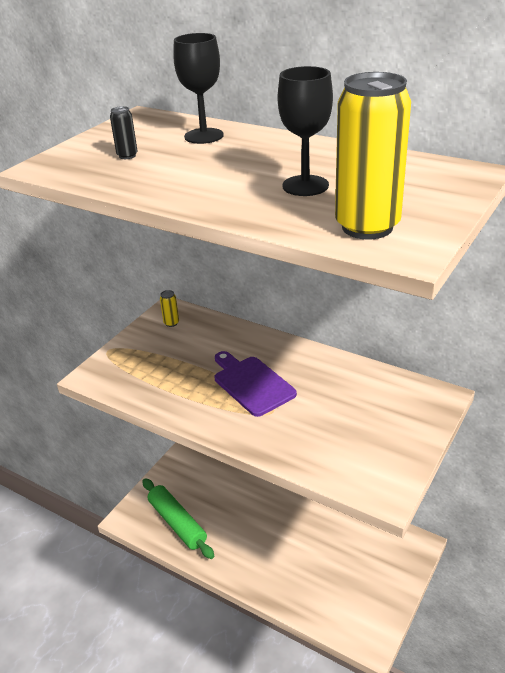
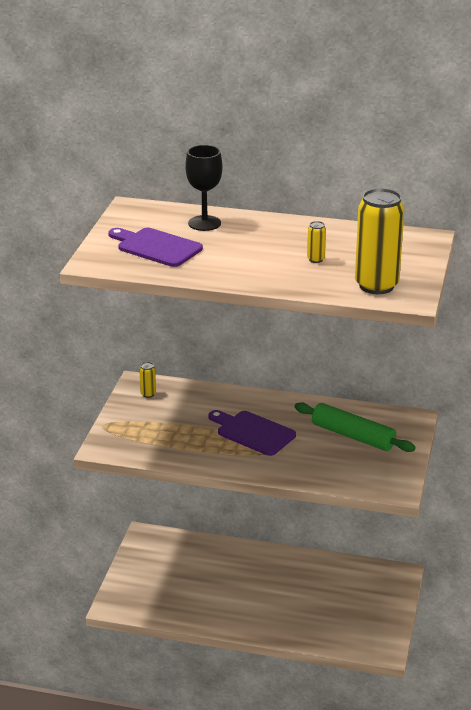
camera: 20 degrees left, 5 degrees down
(127, 156) = (156, 247): black can -> purple cutting board
(177, 523) = (166, 600): green rolling pin -> green rolling pin (352, 436)
(305, 186) = (315, 259): black goblet -> yellow can

